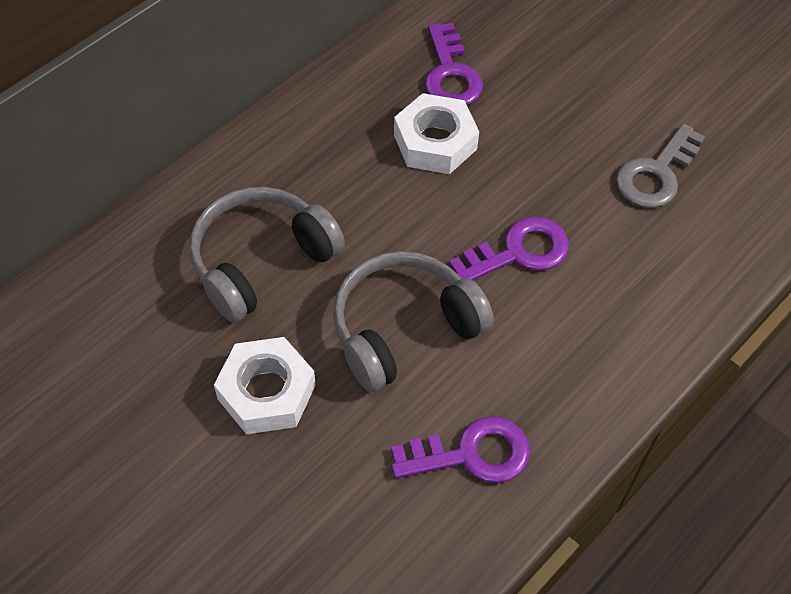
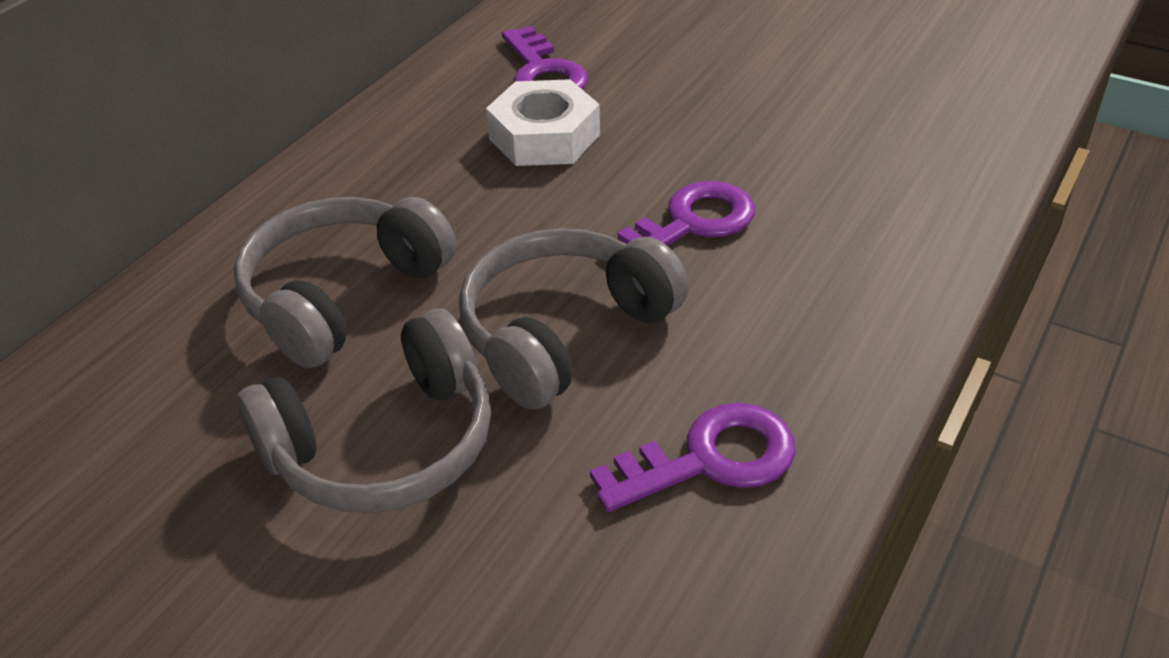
camera: 10 degrees left, 15 degrees down
(266, 392) = (384, 445): white nut -> grey headphones
(656, 174) = (831, 120): grey key -> none

